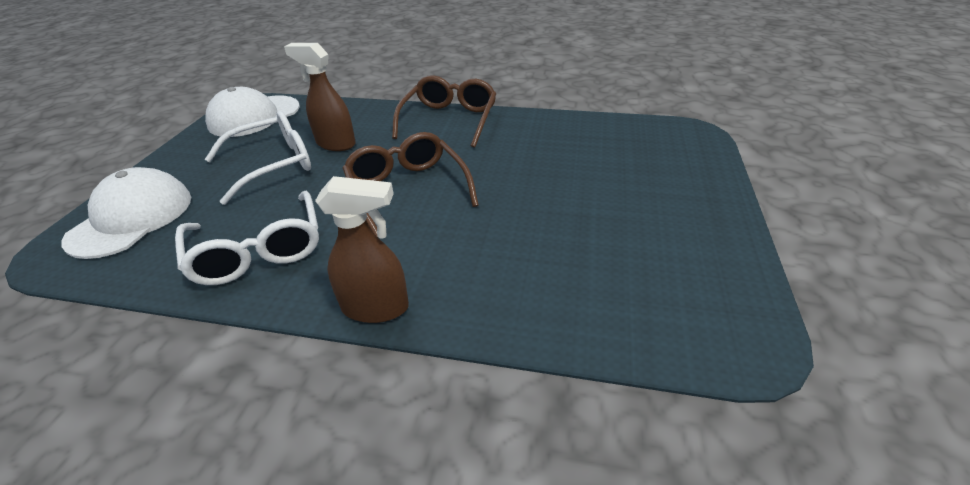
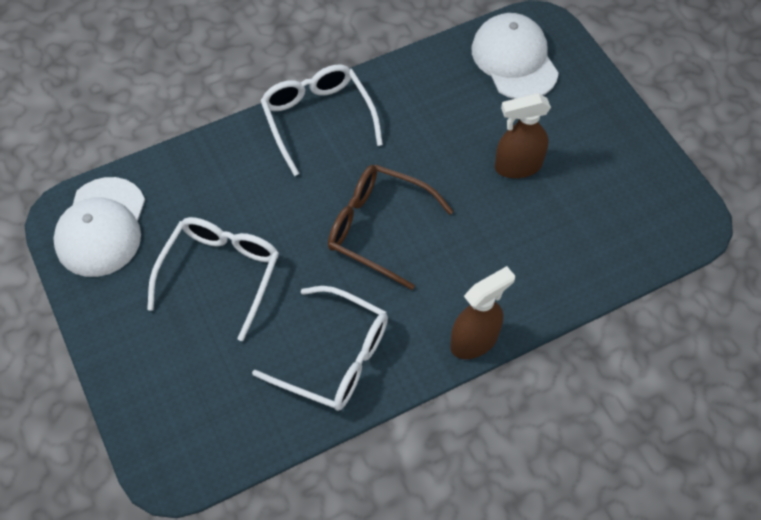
camera: 40 degrees left, 20 degrees up
(131, 218) = (178, 405): white cap -> white cap (514, 60)
(335, 144) = (245, 214): brown spray bottle -> brown spray bottle (517, 166)
(449, 120) = (318, 119): brown glasses -> white glasses

